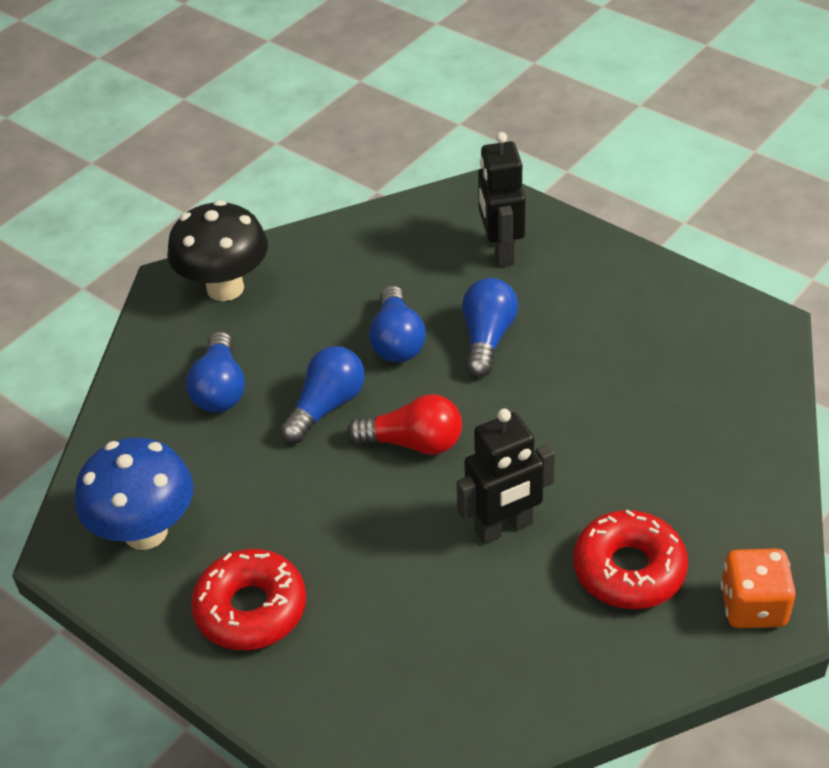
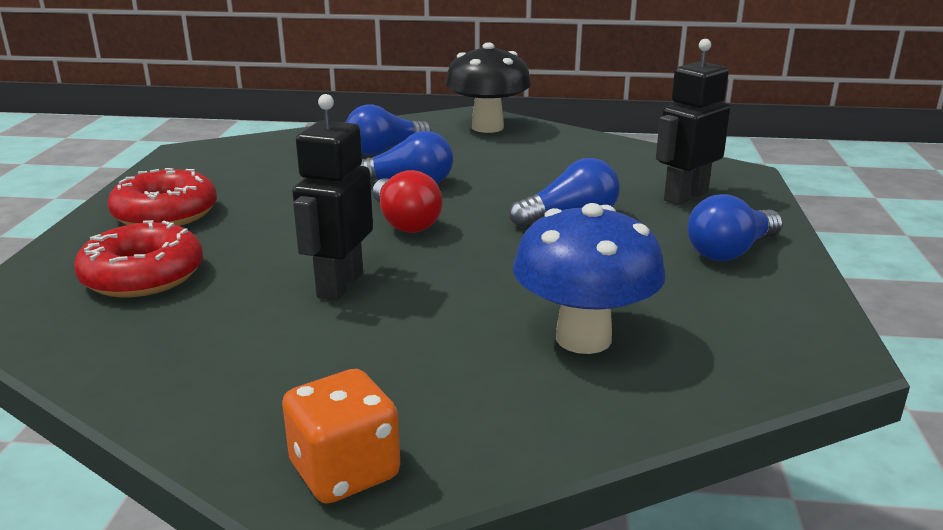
camera: 55 degrees right, 20 degrees down
(146, 532) = (221, 165): blue mushroom -> blue mushroom (583, 338)
(397, 341) = (514, 188): blue light bulb -> blue light bulb (730, 251)
(504, 527) = (339, 285): black robot -> black robot turned 75 degrees clockwise
(629, 569) = (338, 366): red donut -> red donut (143, 275)

